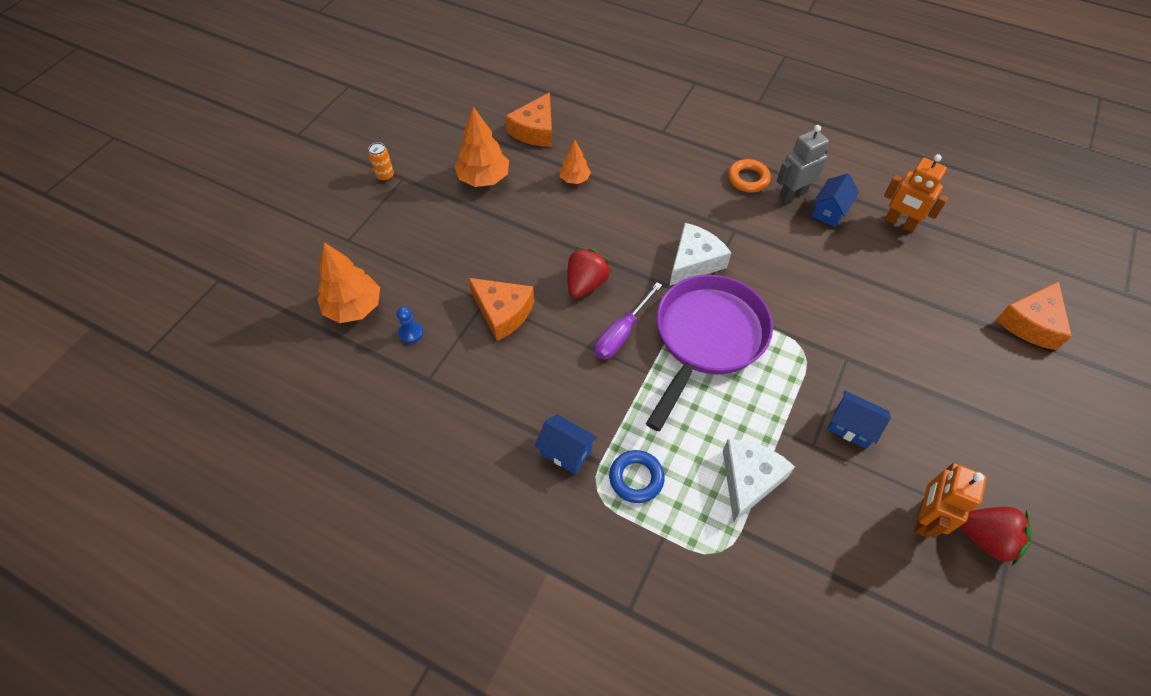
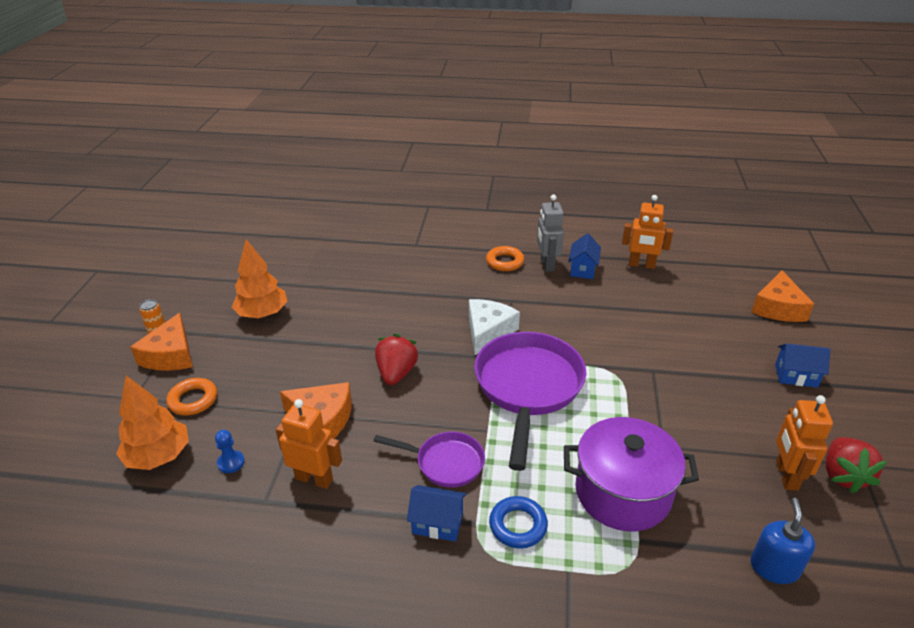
camera: 20 degrees left, 20 degrees down
(396, 258) = (193, 400): none -> orange ring
(475, 372) = (314, 479): none -> orange robot
(535, 130) = (299, 267): orange cheese -> orange cheese (170, 355)
(574, 179) = (351, 295): orange tree -> none
(596, 394) = (445, 463): none -> purple pan
(622, 333) = (448, 405): purple screwdriver -> none
(748, 480) = (622, 492): white cheese -> purple pot
(792, 194) = (547, 264): grey robot -> grey robot turned 45 degrees counterclockwise
(851, 427) = (687, 421): blue house -> blue house (796, 376)
(858, 603) = (774, 567): none -> blue soap dispenser
(986, 539) = (843, 475): red strawberry -> red strawberry turned 90 degrees clockwise

